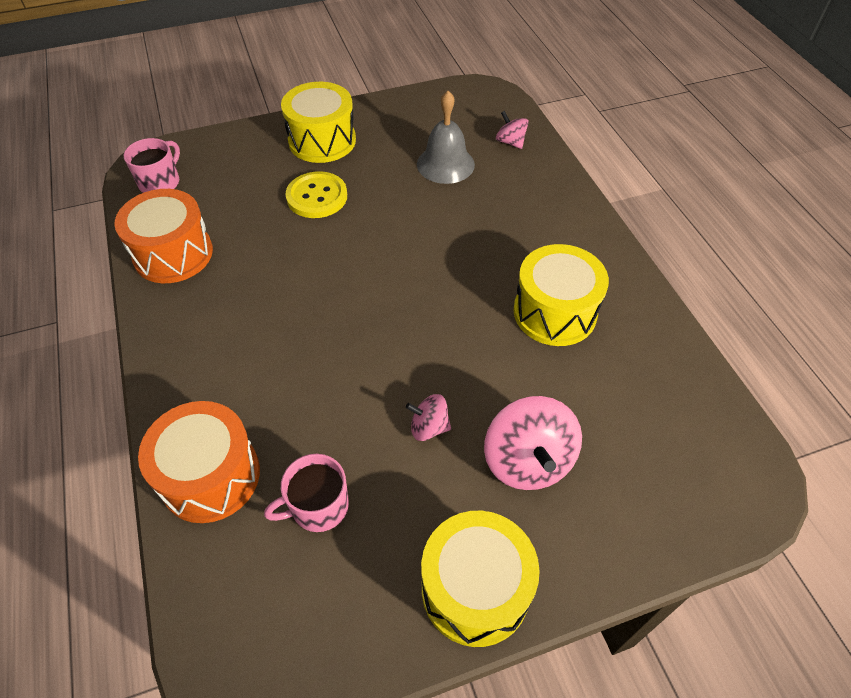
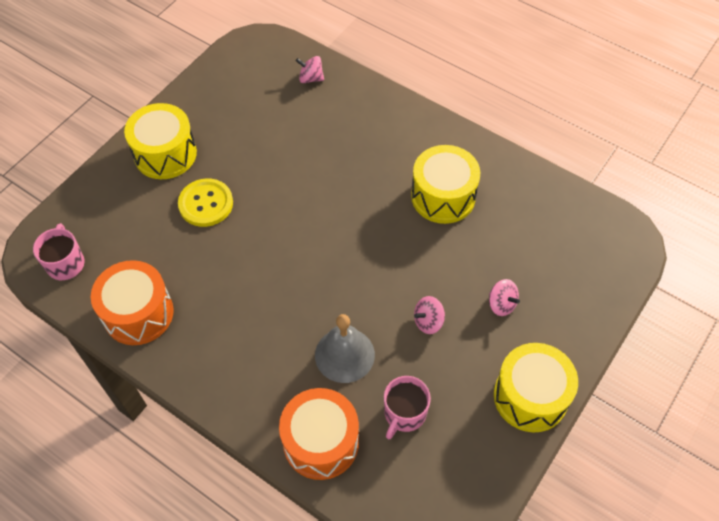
camera: 35 degrees left, 5 degrees up
(445, 164) = (279, 123): grey bell -> grey bell (344, 355)
(528, 461) = (501, 304): pink spinning top -> pink spinning top, size x0.54

